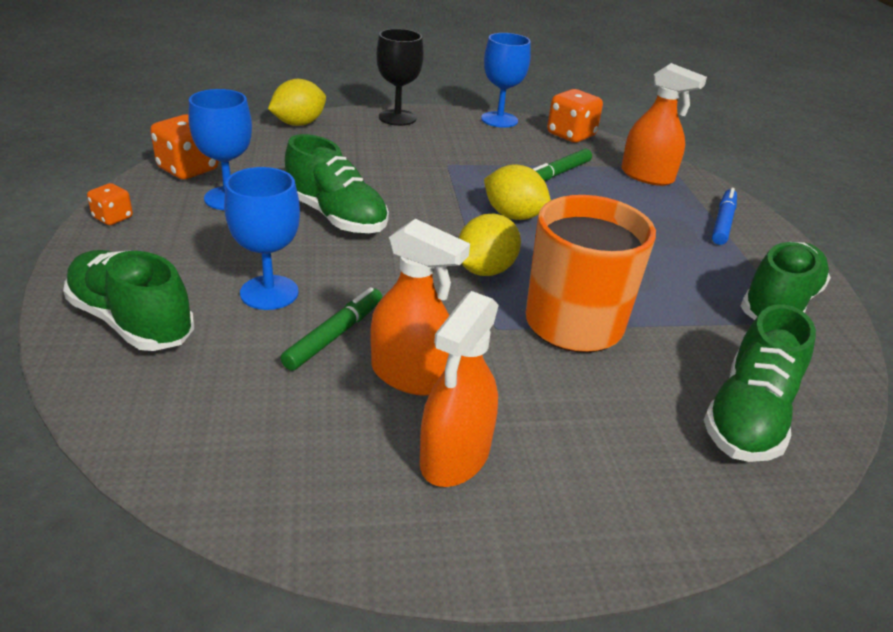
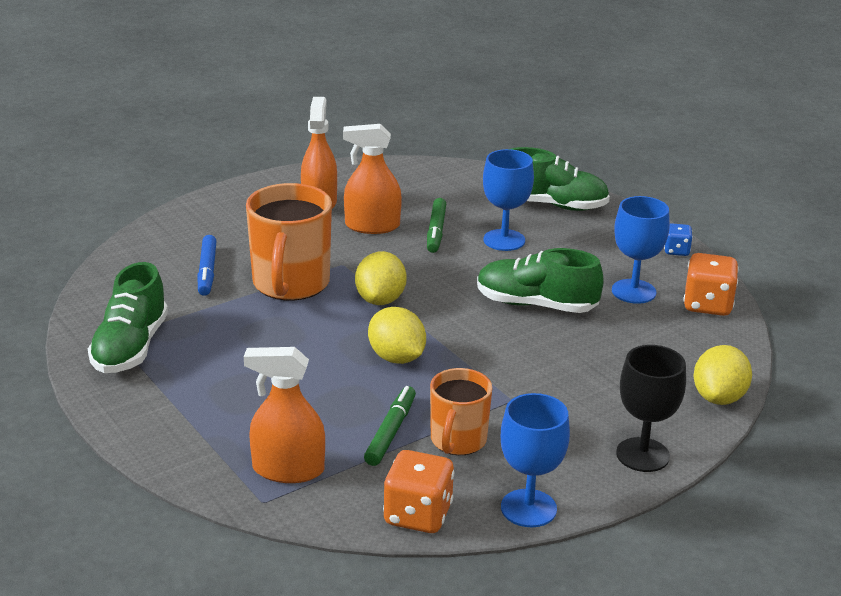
camera: 155 degrees right, 5 degrees down
(113, 218) = (676, 251): orange dice -> blue dice
(512, 156) = (458, 441): none -> orange mug
(513, 216) = (396, 358): yellow lemon -> yellow lemon turned 45 degrees clockwise
(722, 222) = (186, 425): blue marker -> blue marker (207, 271)
(748, 416) = (158, 263): green shoe -> none

